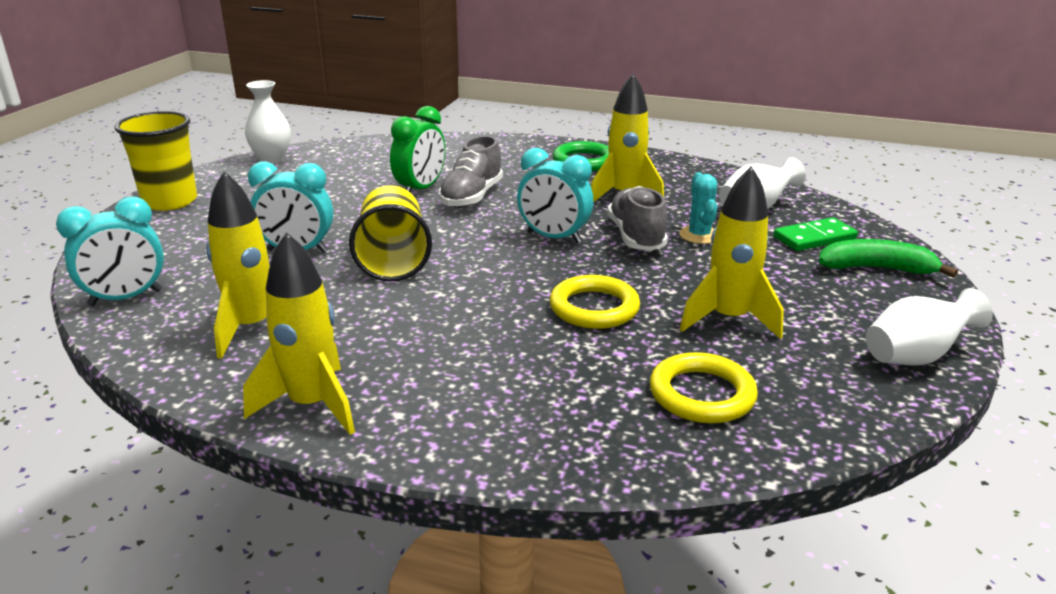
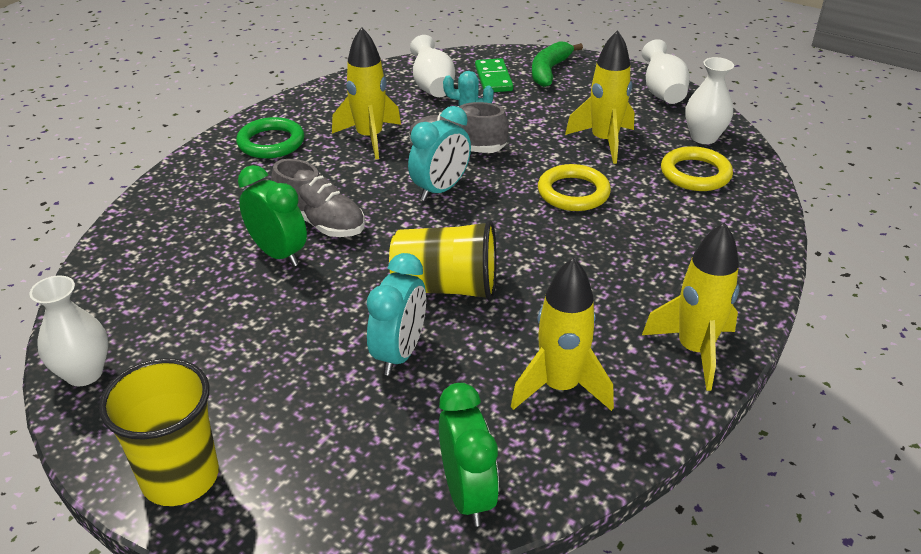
camera: 75 degrees left, 10 degrees up
(126, 298) = (467, 494): turquoise clock -> green clock
(814, 399) = (703, 137): none -> white vase

